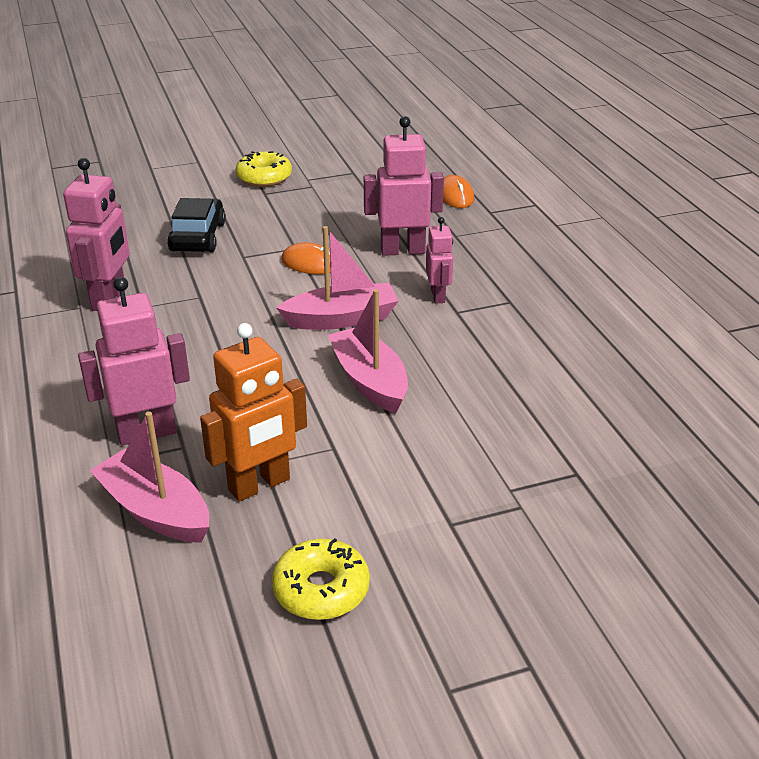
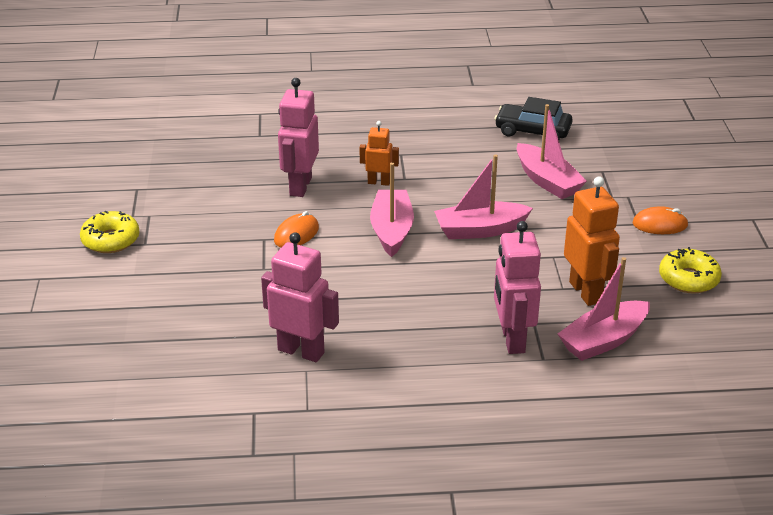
camera: 75 degrees left, 0 degrees up
(198, 237) = (211, 291): black car -> black car (532, 131)
(438, 296) = (379, 182): pink robot -> orange robot
(455, 196) = (221, 145): orange mouse -> orange mouse (660, 224)
(516, 423) = (547, 181): none -> pink boat

